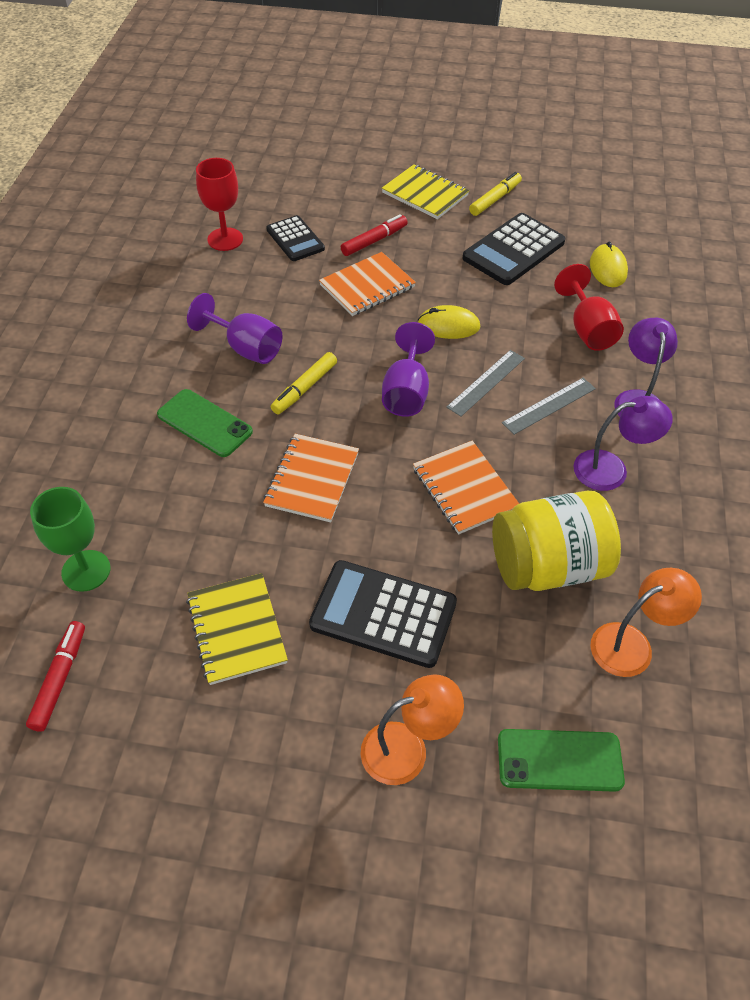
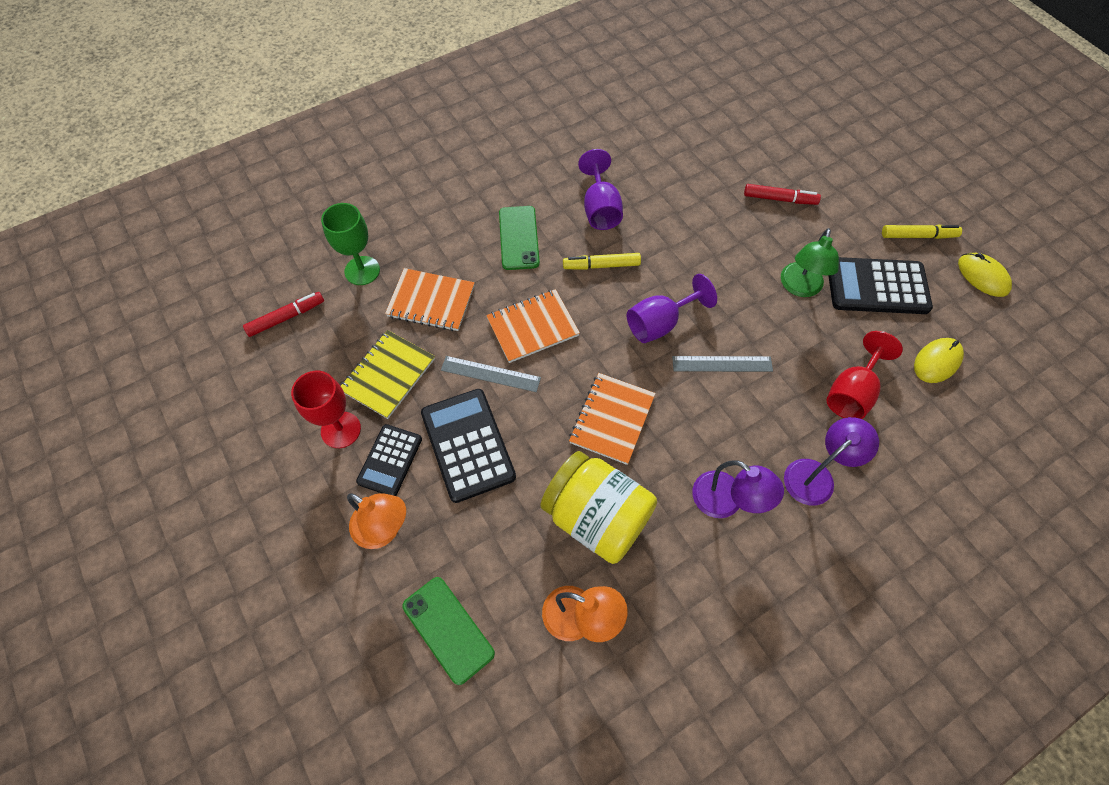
camera: 50 degrees right, 10 degrees up
(225, 239) = (680, 123): red goblet -> red goblet (341, 430)
(295, 239) = (726, 157): black calculator -> black calculator (390, 460)
(367, 286) = (731, 229): orange notebook -> orange notebook (431, 301)
(425, 194) = (866, 191): yellow notebook -> none
(448, 326) = (750, 302): yellow mouse -> yellow mouse (982, 276)
(467, 289) = (799, 287): none -> green lamp
(549, 405) = (744, 419): grey ruler -> grey ruler (490, 374)

